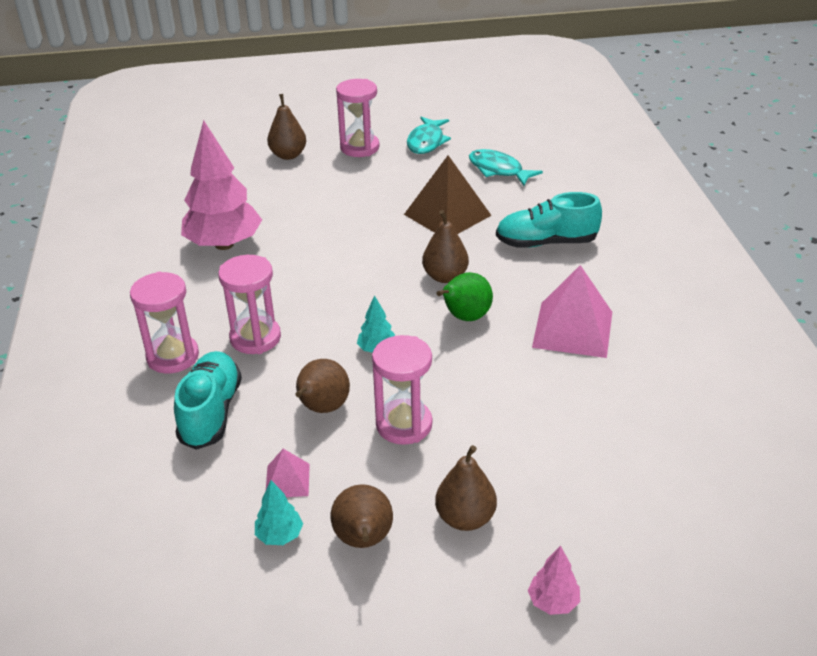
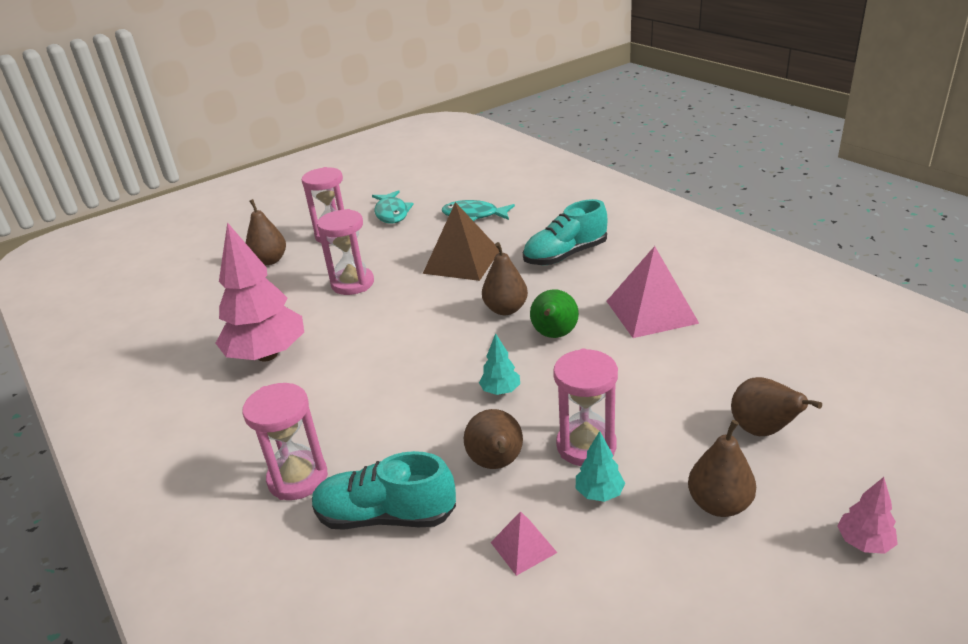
camera: 25 degrees left, 5 degrees down
(211, 413) = (386, 516): turquoise shoe -> turquoise shoe turned 60 degrees counterclockwise
(255, 338) = (372, 426): pink hourglass -> pink hourglass (353, 283)
(280, 535) = (564, 606): turquoise tree -> turquoise tree (599, 493)
(364, 540) = (650, 570): brown pear -> brown pear (762, 430)

